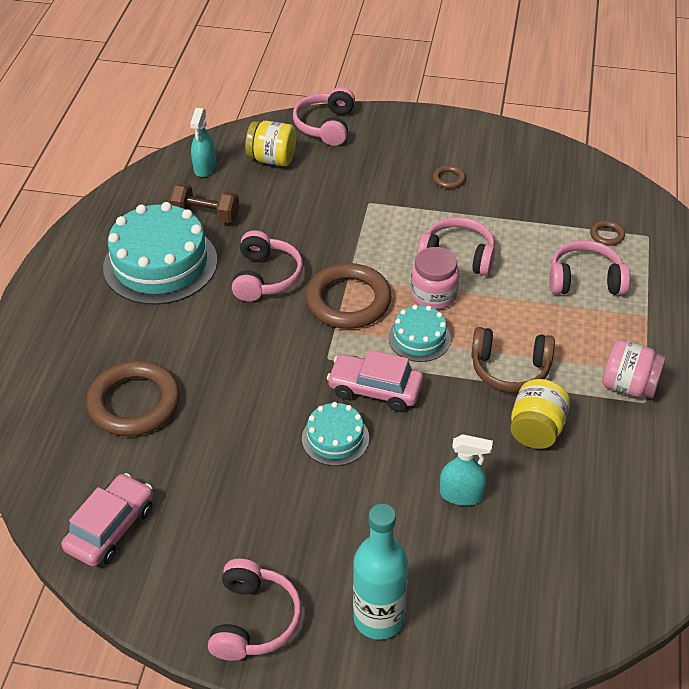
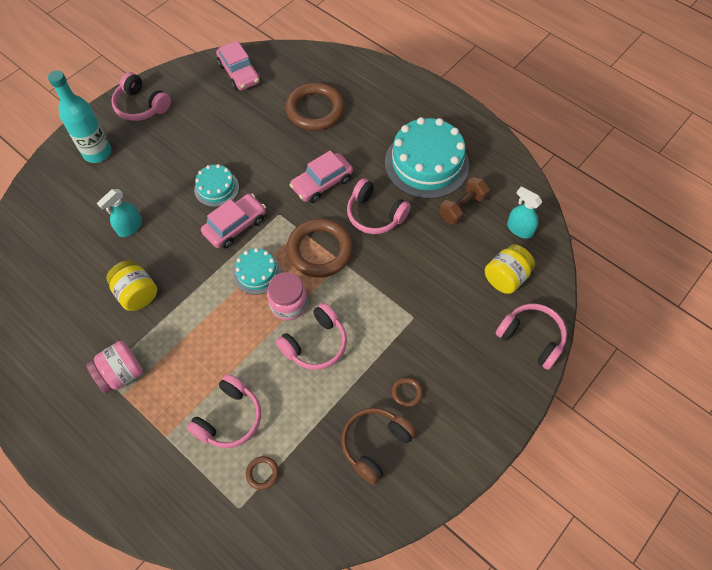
camera: 120 degrees right, 15 degrees up
(253, 340) = (322, 183): none -> pink car
(510, 369) = (192, 310): brown headphones -> brown headphones (375, 444)

